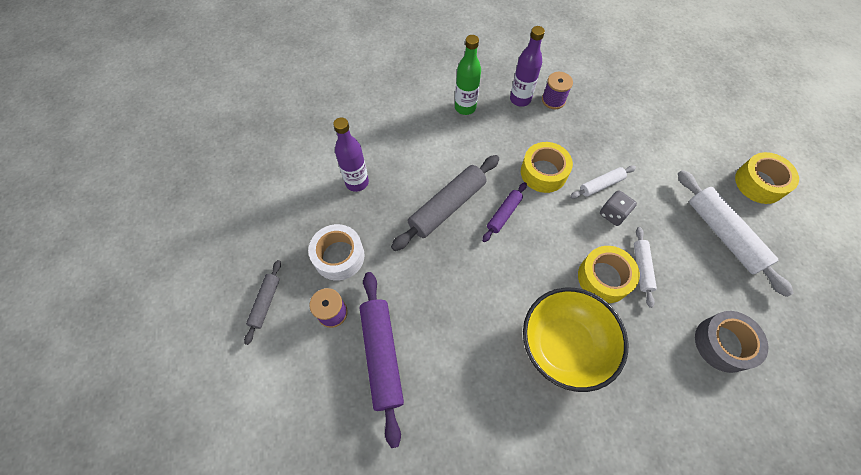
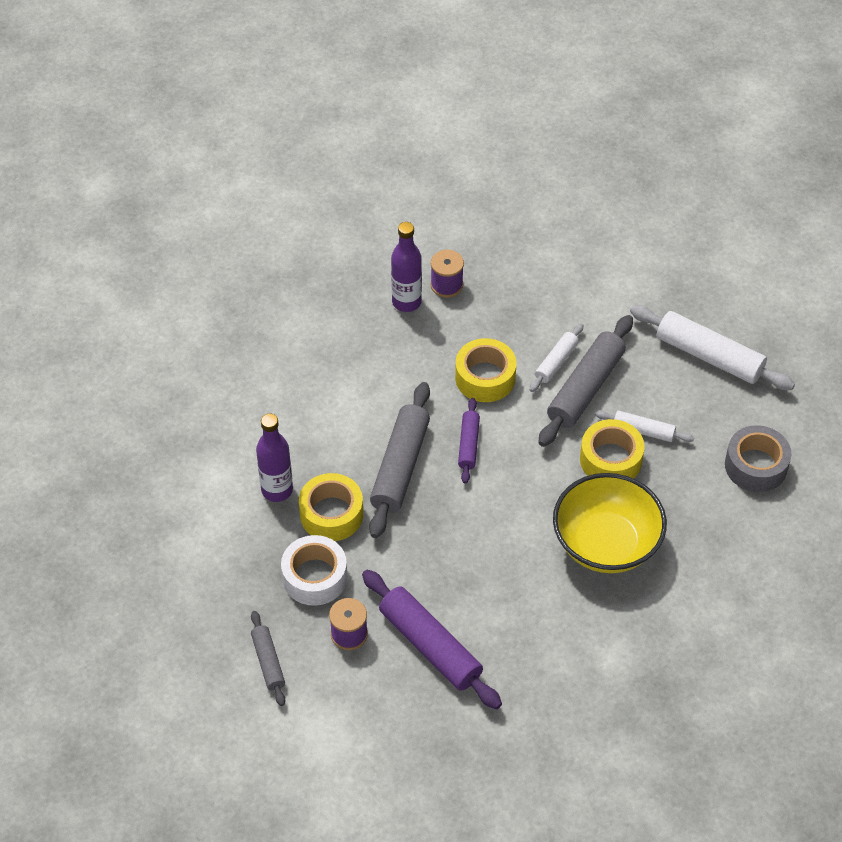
camera: 30 degrees left, 10 degrees down
(465, 107) = (346, 342): green bottle -> none
(613, 214) = (585, 388): grey dice -> grey rolling pin
(641, 268) = (643, 431): white rolling pin -> white rolling pin turned 45 degrees counterclockwise
(759, 183) = (721, 281): yellow tape -> yellow tape (331, 514)

